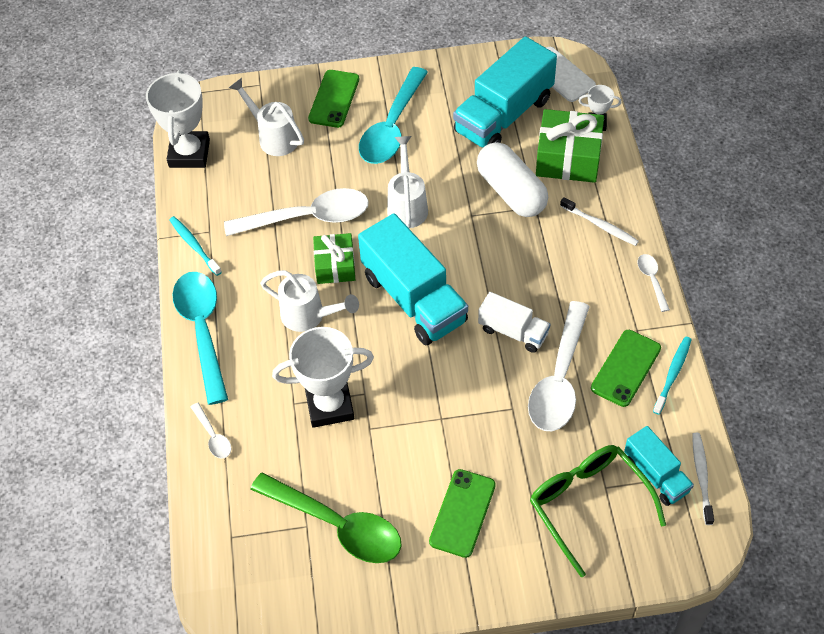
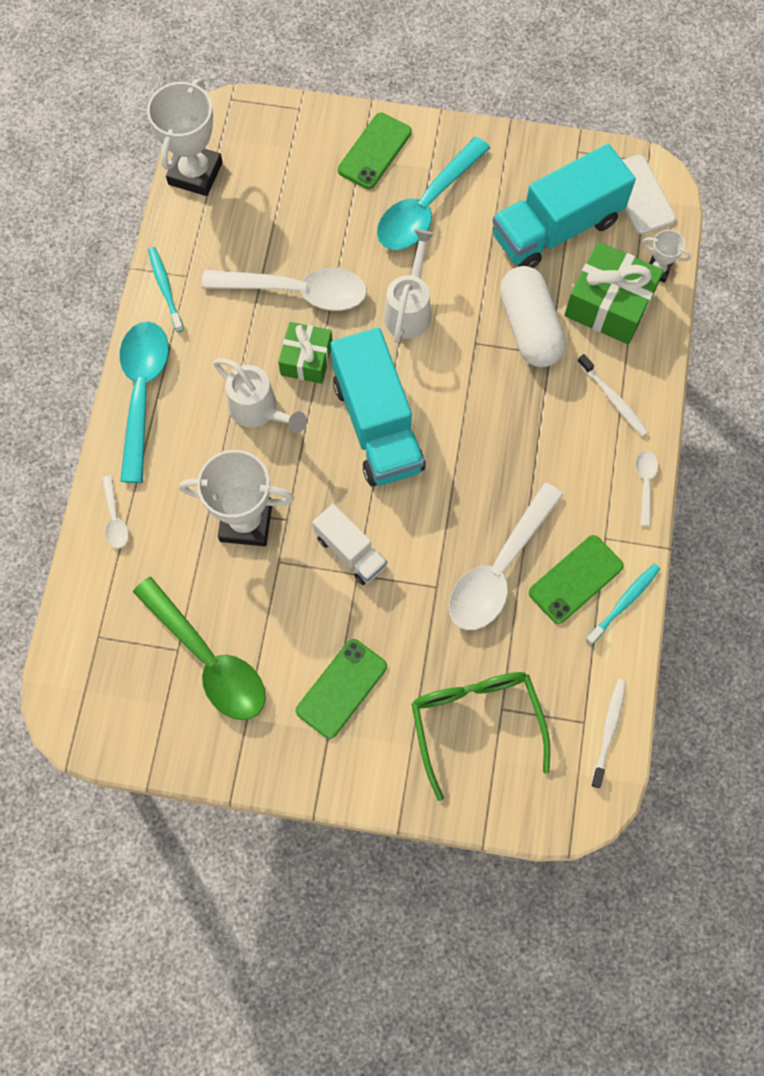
camera: 15 degrees right, 15 degrees up
(273, 137) = (292, 179): white watering can -> none
(513, 331) = (470, 498): white truck -> white truck (350, 551)
(656, 475) = (560, 712): turquoise truck -> none

